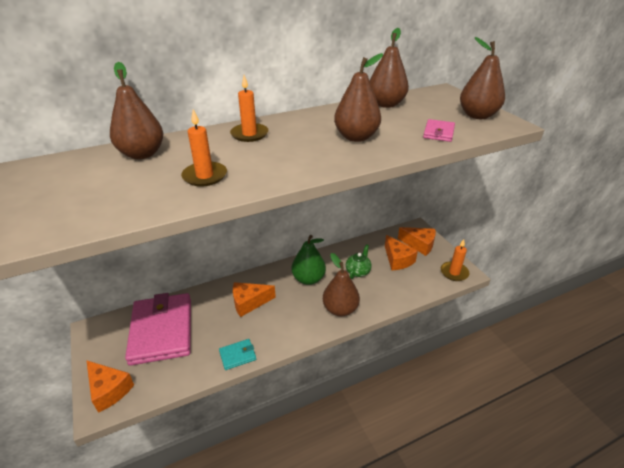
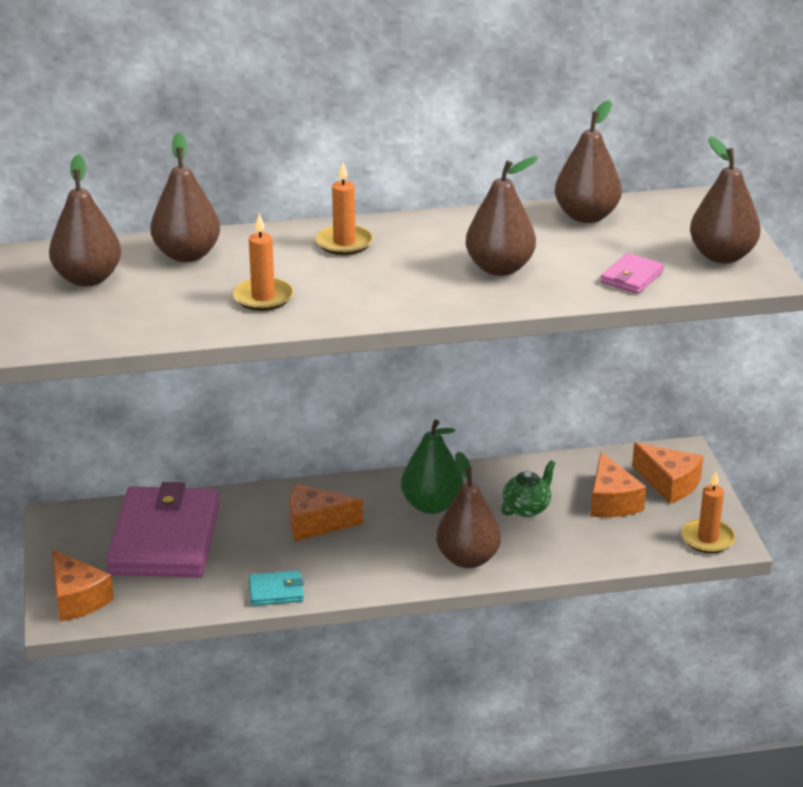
camera: 15 degrees right, 5 degrees down
(66, 180) = (88, 279): none -> brown pear

